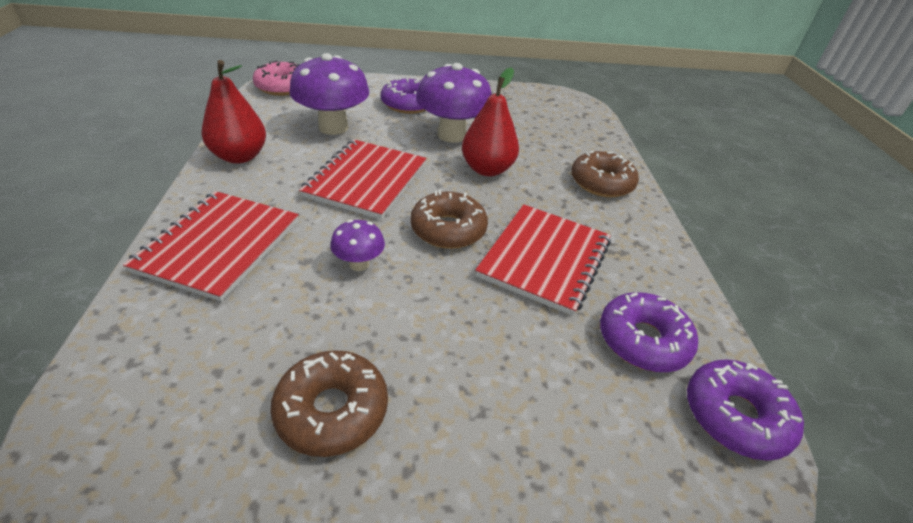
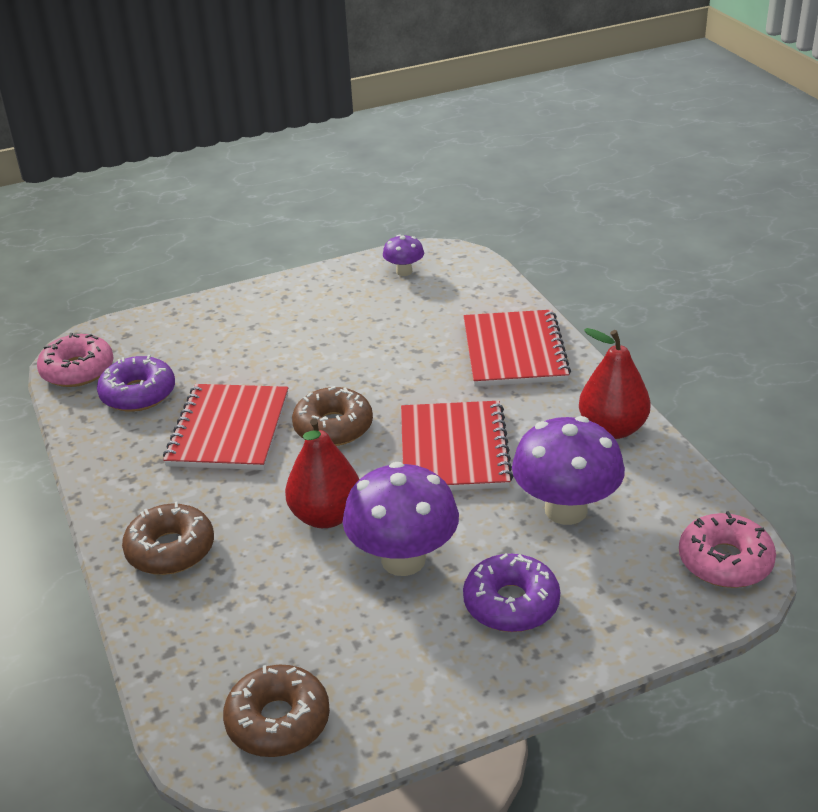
camera: 165 degrees right, 5 degrees down
(332, 410) = (342, 303): brown donut -> brown donut (278, 721)
(359, 264) = (391, 374): purple mushroom -> purple mushroom (404, 271)
(735, 416) = (77, 370): purple donut -> pink donut

